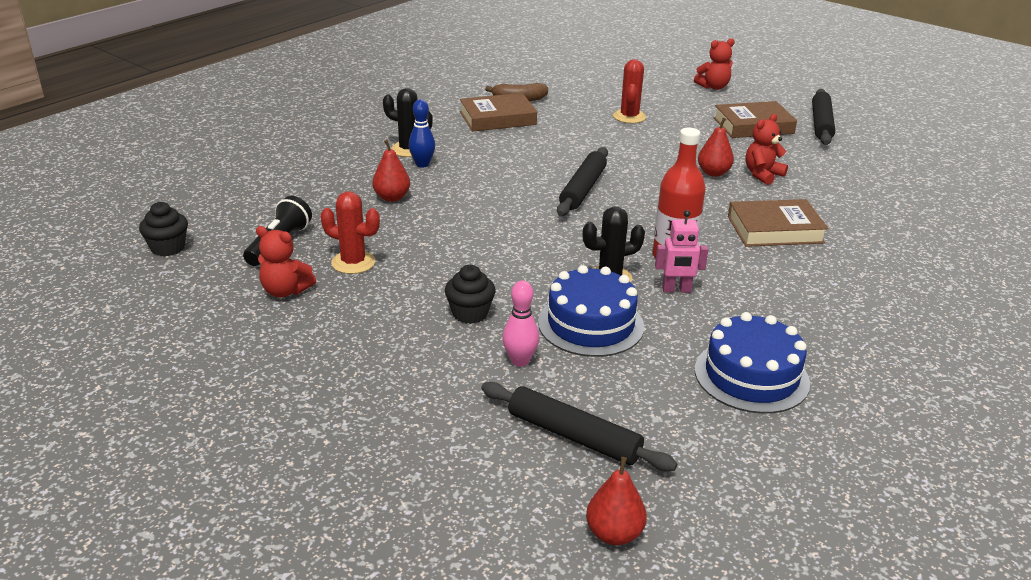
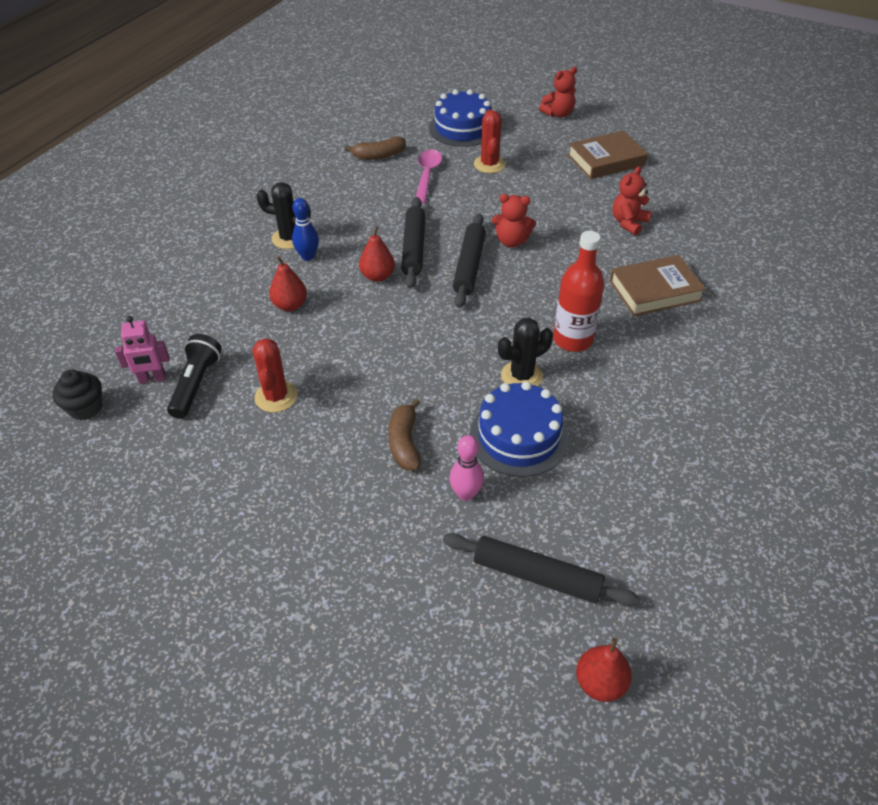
camera: 10 degrees left, 15 degrees up
(285, 291) = (220, 445): red teddy bear -> red teddy bear (511, 241)
(353, 262) = (276, 397): red cactus -> red cactus turned 75 degrees clockwise
(470, 313) = (404, 443): black cupcake -> brown banana
(497, 118) = (365, 184): brown book -> none
(562, 118) = (427, 176): none -> pink spoon
(676, 290) = (585, 380): pink robot -> pink robot (152, 379)
(713, 173) = (584, 227): red pear -> red pear (377, 276)
(751, 376) = (674, 474): blue cake -> blue cake (462, 128)
(821, 124) = (666, 149): black rolling pin -> black rolling pin (413, 248)

